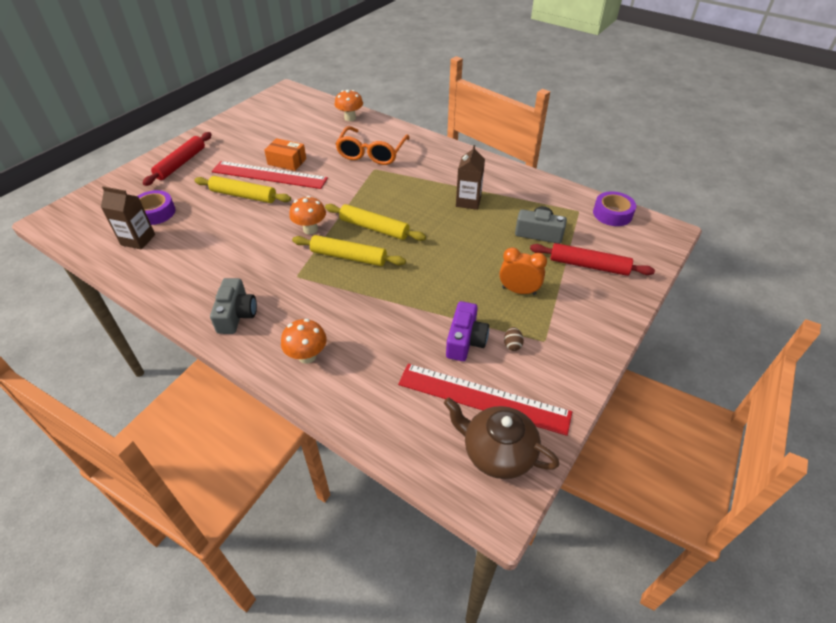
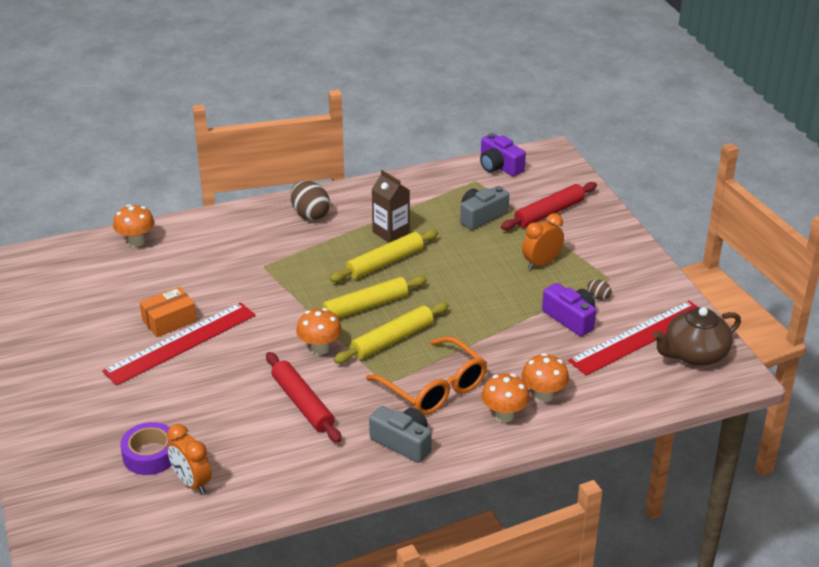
camera: 55 degrees left, 10 degrees down
(138, 240) = (192, 482): brown carton -> orange clock
(181, 163) = (63, 405): red rolling pin -> red rolling pin (302, 403)
(243, 195) = (199, 375): yellow rolling pin -> yellow rolling pin (385, 263)
(350, 369) = (543, 395): none -> orange mushroom
(372, 153) = (231, 255): orange glasses -> orange glasses (434, 388)
(447, 161) = (310, 215): none -> brown egg
(612, 214) = (499, 166): purple tape -> purple camera

